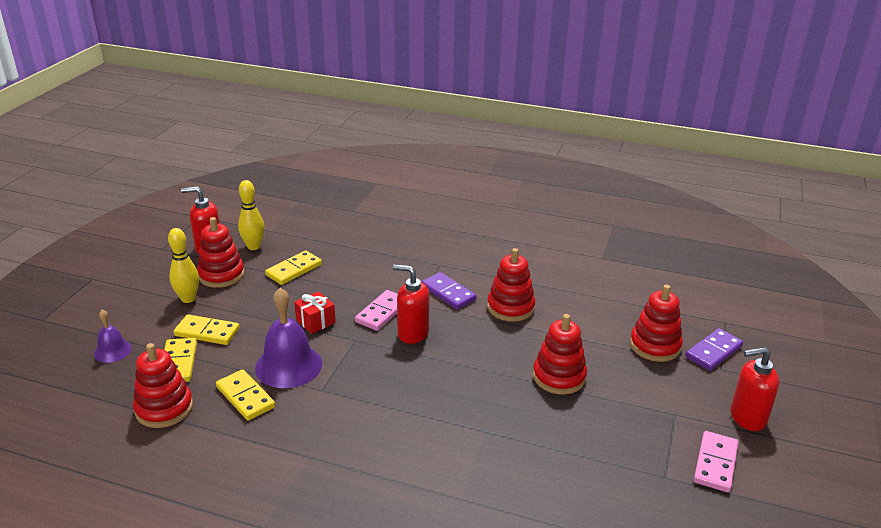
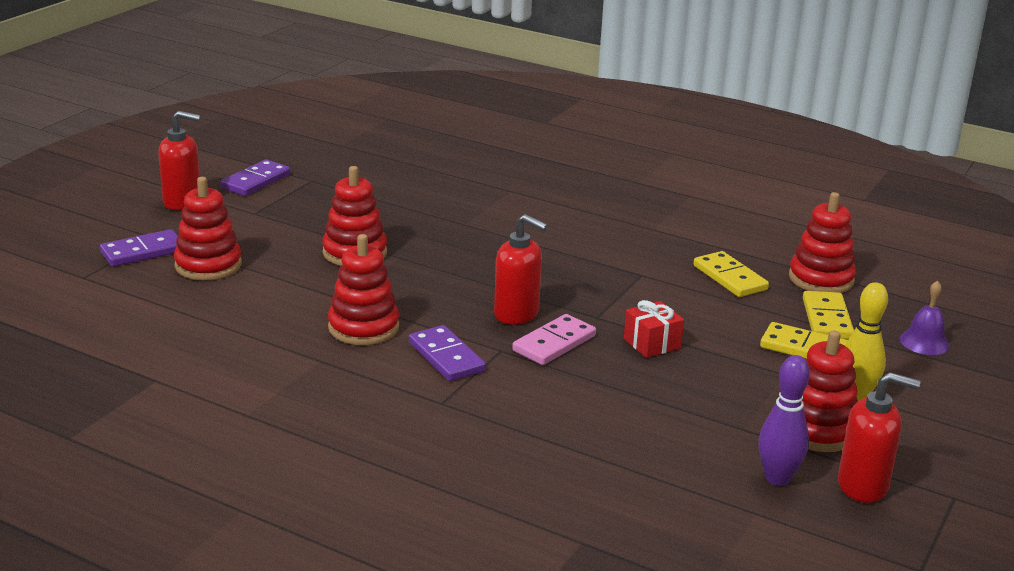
camera: 170 degrees left, 5 degrees down
(253, 246) = (777, 478): yellow bowling pin -> purple bowling pin
(288, 365) = (683, 300): purple bell -> none
(294, 270) = (694, 424): yellow domino -> none
(715, 463) = (256, 181): pink domino -> purple domino

